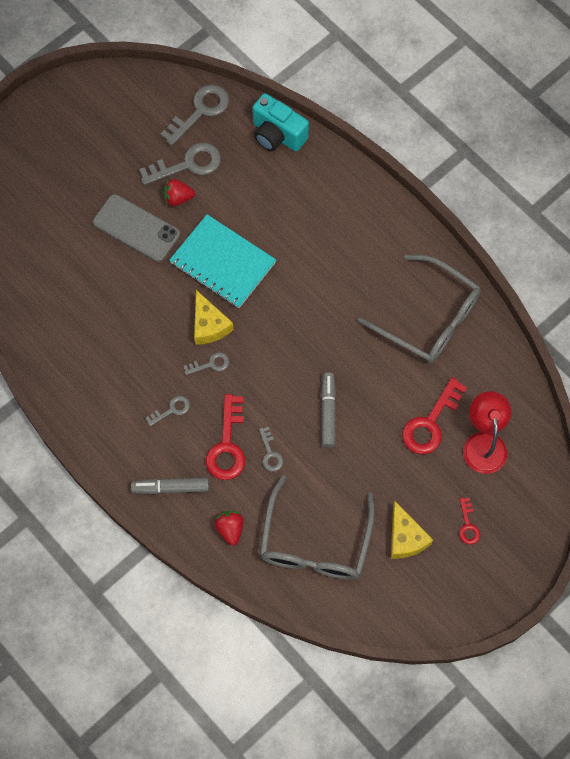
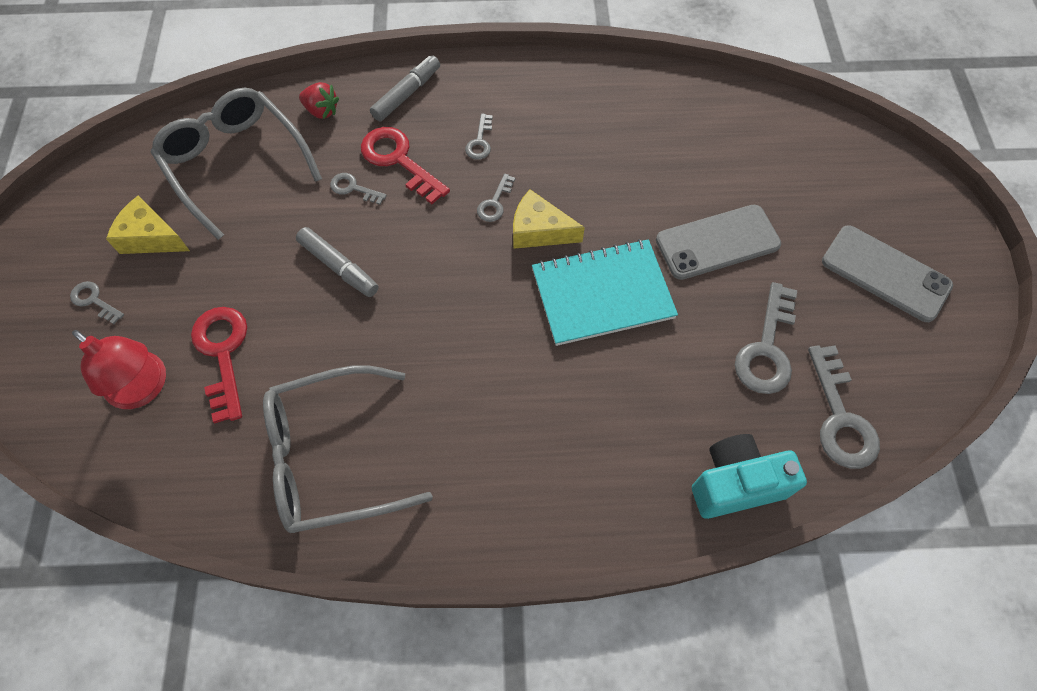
camera: 130 degrees right, 5 degrees down
(87, 136) = (885, 273): none -> grey phone
(178, 198) = (725, 307): red strawberry -> none
(468, 525) = (94, 300): red key -> grey key

